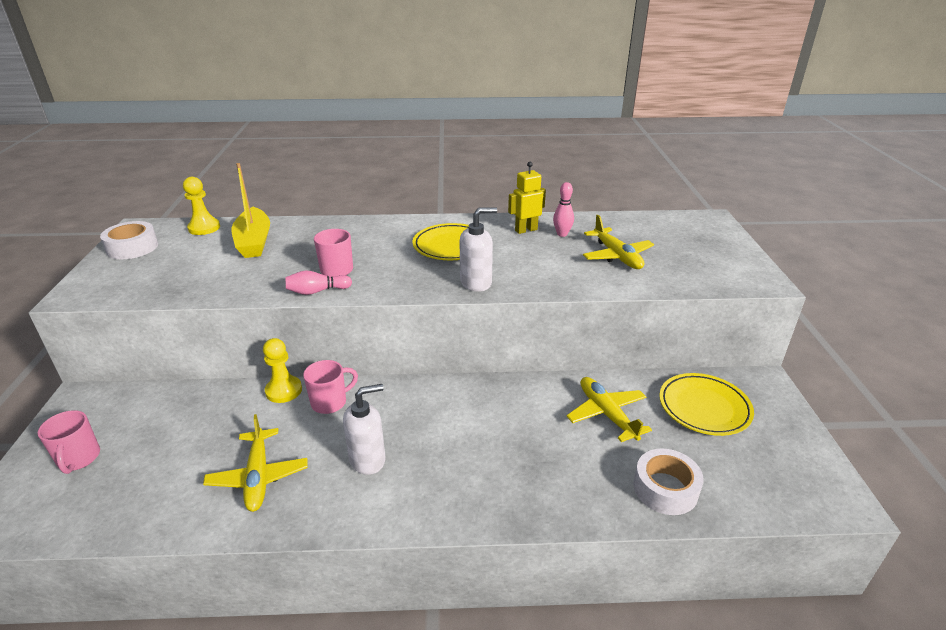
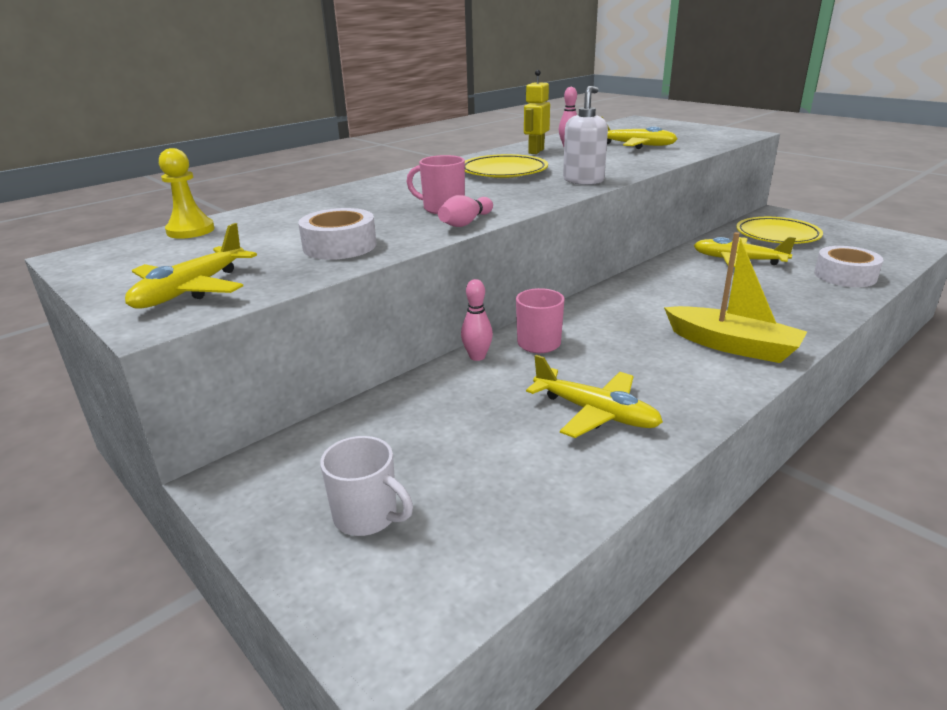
camera: 40 degrees left, 5 degrees down
(79, 459) = (367, 516): pink mug -> white mug
(119, 280) = (191, 290): none -> yellow plane
(132, 247) = (126, 268): white tape -> white tape (339, 246)
(254, 242) = (292, 220): yellow boat -> yellow boat (732, 346)
(284, 390) = (477, 357): yellow pawn -> pink bowling pin
(368, 459) = (654, 355): white soap dispenser -> none

